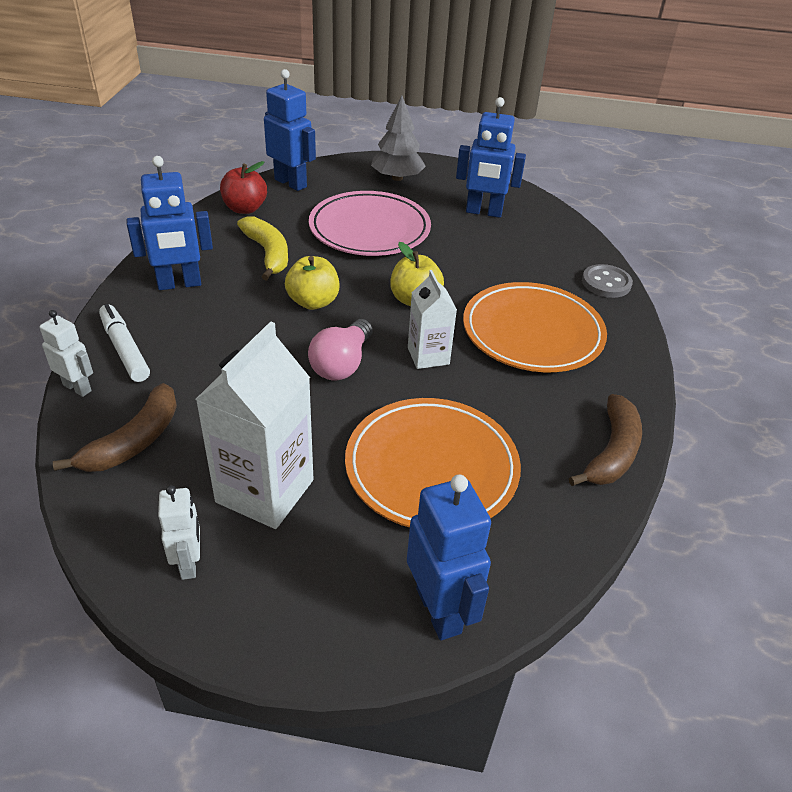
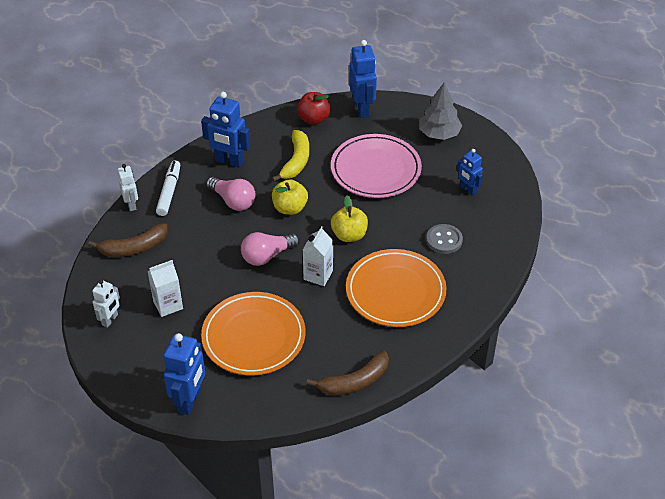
camera: 40 degrees right, 5 degrees up
(230, 323) = (233, 201): none -> pink light bulb
(265, 491) = (168, 305): white carton -> white carton, size x0.59
(483, 212) = (468, 189): blue robot -> blue robot, size x0.60
(606, 283) = (486, 282): grey button -> grey button (444, 240)

